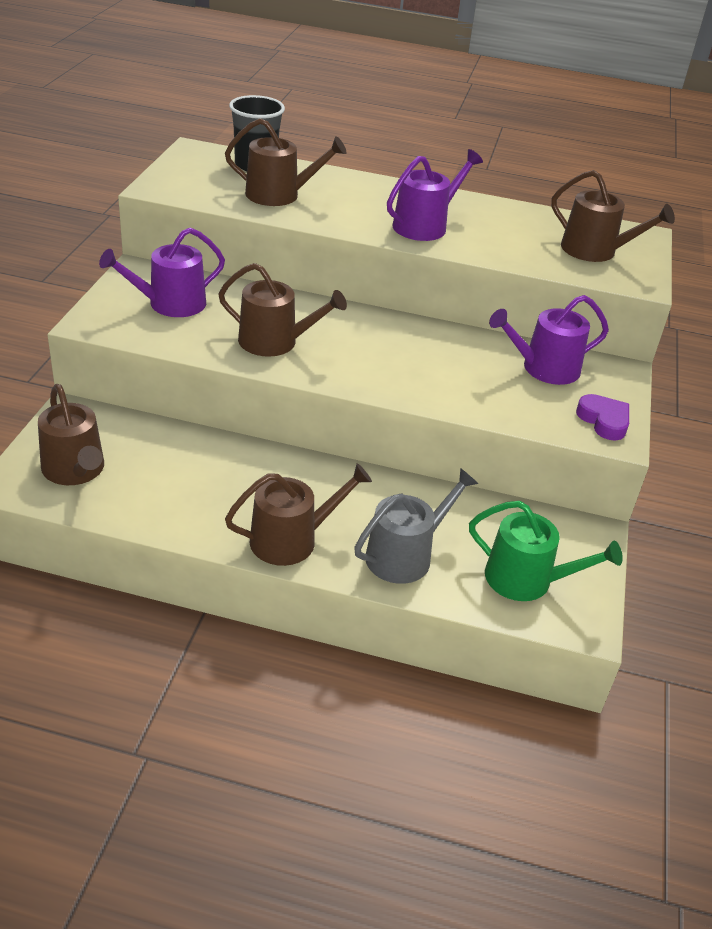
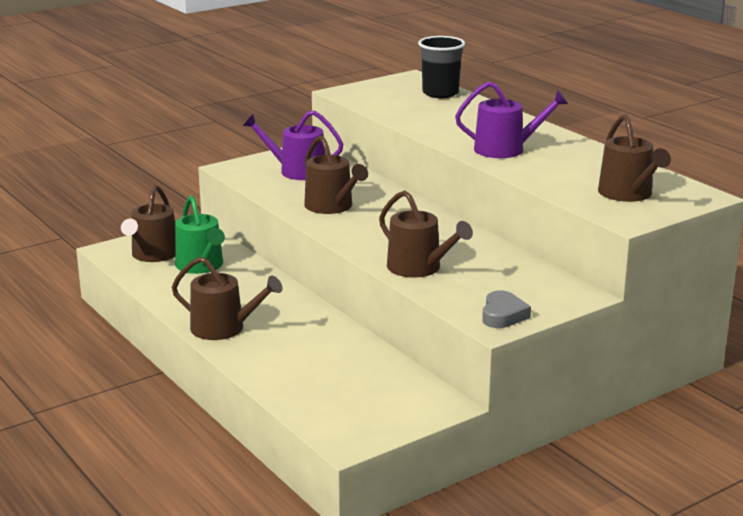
camera: 45 degrees right, 15 degrees down
(279, 195) = (425, 111): brown watering can -> brown watering can (419, 268)
(405, 555) = (283, 362): grey watering can -> none
(527, 580) = (346, 406): green watering can -> green watering can (201, 266)
(544, 368) = (512, 275): purple watering can -> none
(604, 421) = (503, 315): purple heart -> grey heart

